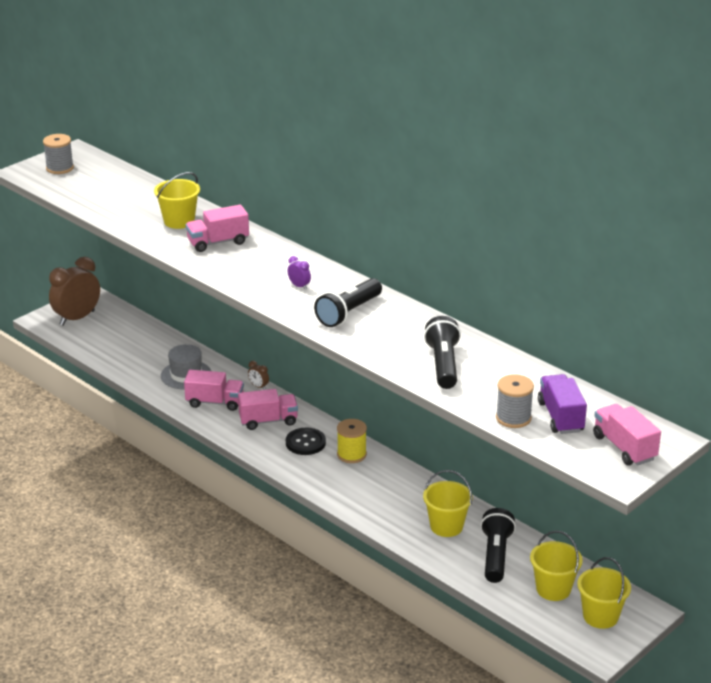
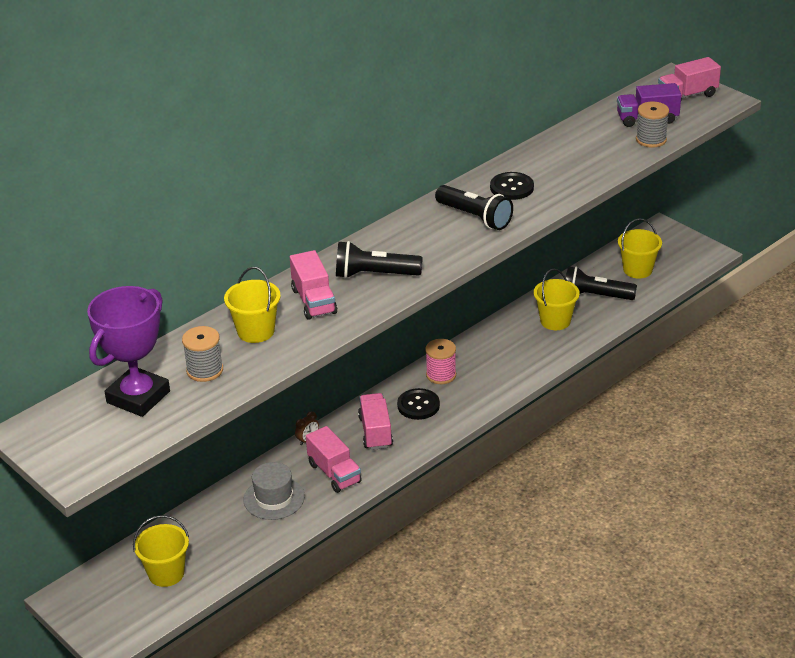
camera: 85 degrees left, 5 degrees up
(60, 168) = (75, 441): grey spool -> grey spool (205, 370)
(77, 318) = (116, 607): brown clock -> none
(104, 184) = (138, 397): none -> purple trophy
(215, 402) = (334, 473): pink truck -> pink truck turned 135 degrees clockwise
(299, 286) = (419, 246): purple clock -> none
(351, 454) = (441, 375): yellow spool -> pink spool
(404, 332) = (511, 187): none -> black button
(443, 365) = (569, 169): black flashlight -> black flashlight (374, 275)
(600, 616) = (669, 250): yellow bucket -> yellow bucket (166, 573)

